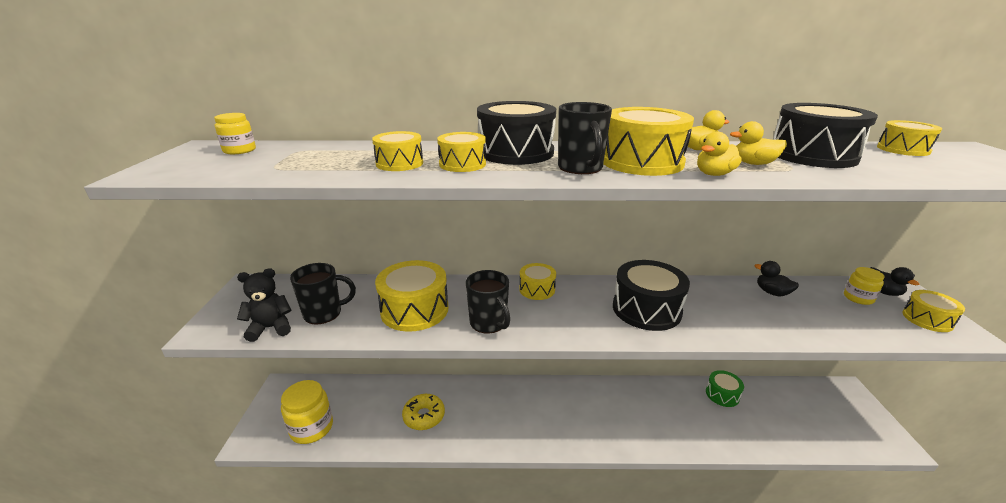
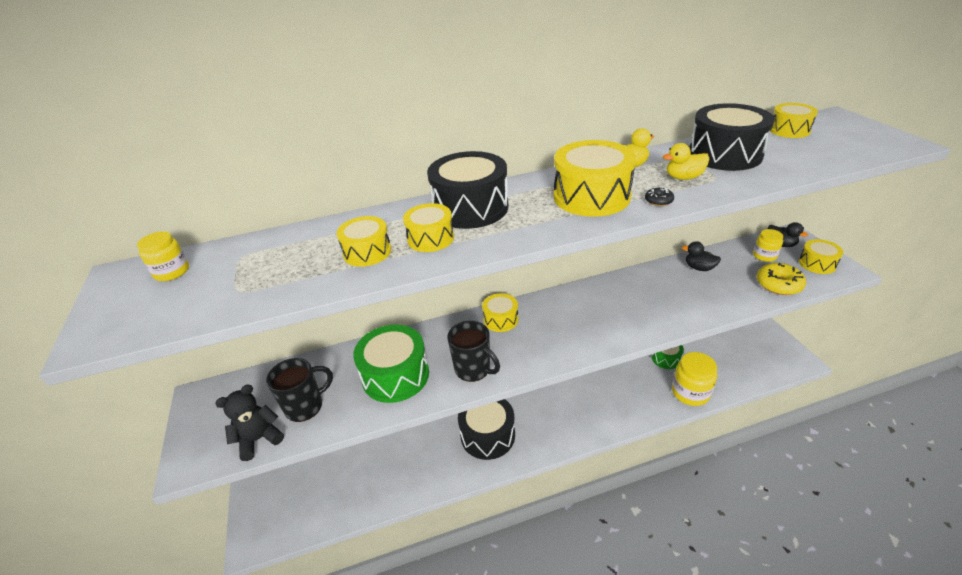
camera: 15 degrees left, 10 degrees up
(311, 428) = (308, 510): yellow jar -> yellow jar (690, 392)
(414, 310) = (395, 375): yellow drum -> green drum
(424, 416) = (415, 462): yellow donut -> yellow donut (778, 284)
(580, 168) = (543, 219): black mug -> none
(646, 309) = (604, 314): black drum -> black drum (487, 435)
(714, 174) = (658, 201): yellow duck -> black donut

